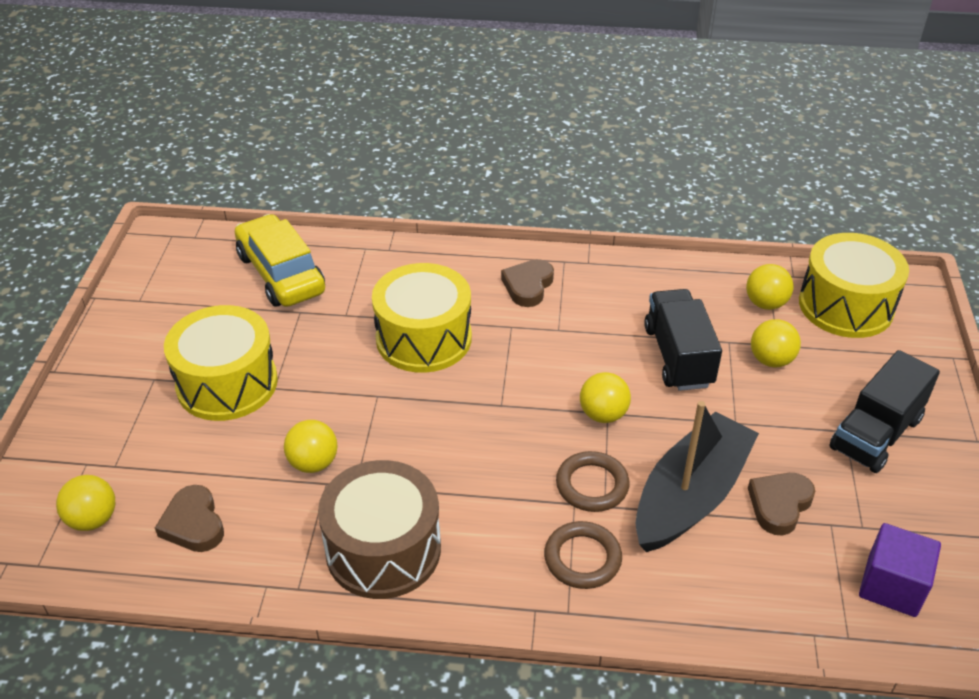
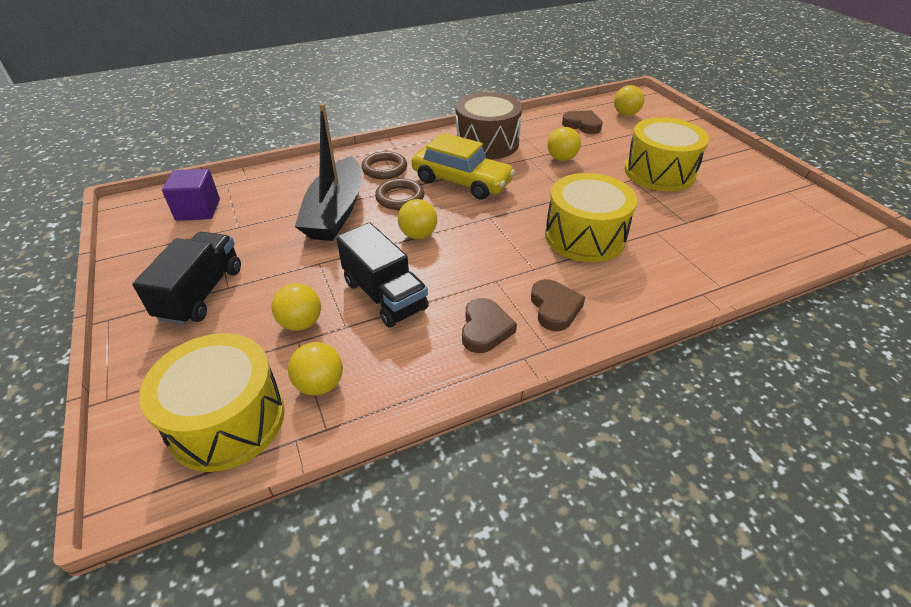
camera: 150 degrees right, 0 degrees up
(281, 274) = (741, 241): yellow car -> yellow car (461, 182)
(779, 505) = (275, 225): brown heart -> brown heart (485, 329)

